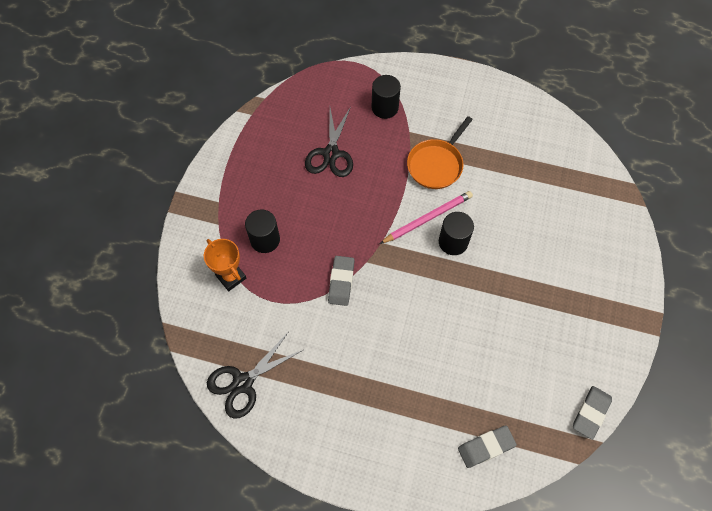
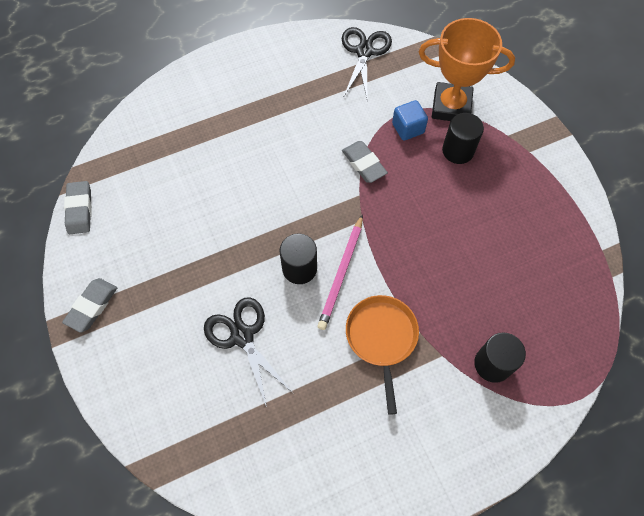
camera: 140 degrees right, 0 degrees up
(231, 277) = (451, 106): orange trophy -> orange trophy, size x1.61
(281, 285) = (408, 128): none -> blue cube
(331, 153) = (489, 268): black scissors -> black scissors (242, 336)
(486, 447) = (152, 130): grey eraser -> grey eraser (92, 306)

